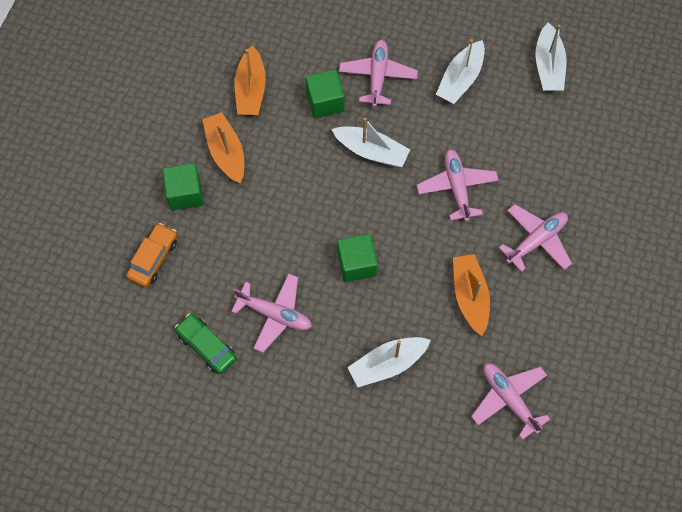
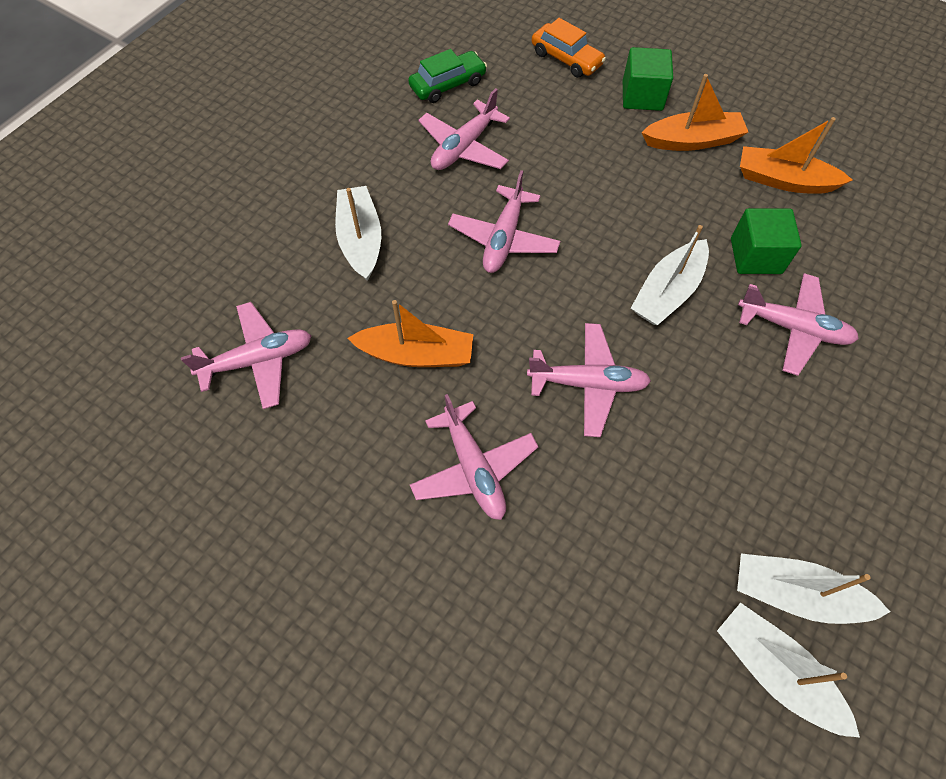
camera: 105 degrees right, 5 degrees down
(356, 264) = (504, 238): green cube -> pink plane
(460, 79) = (779, 441): white boat -> white boat (775, 671)

